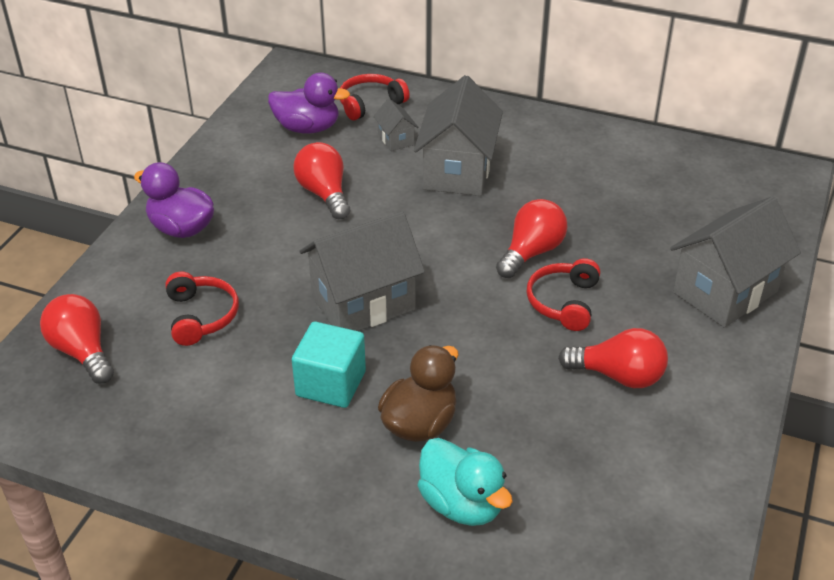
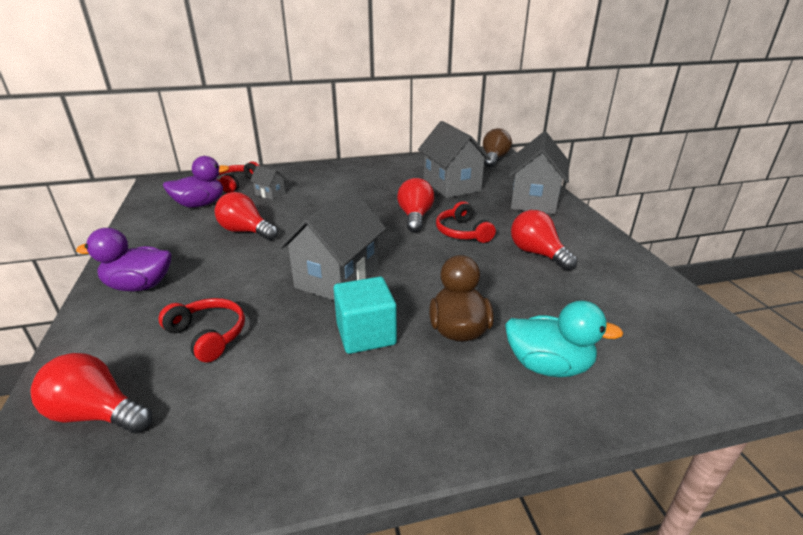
camera: 35 degrees left, 10 degrees down
(457, 171) = (326, 196): grey house -> grey house (451, 185)
(618, 376) = (537, 253): red light bulb -> red light bulb turned 105 degrees counterclockwise
(769, 185) = (494, 159): none -> brown light bulb

